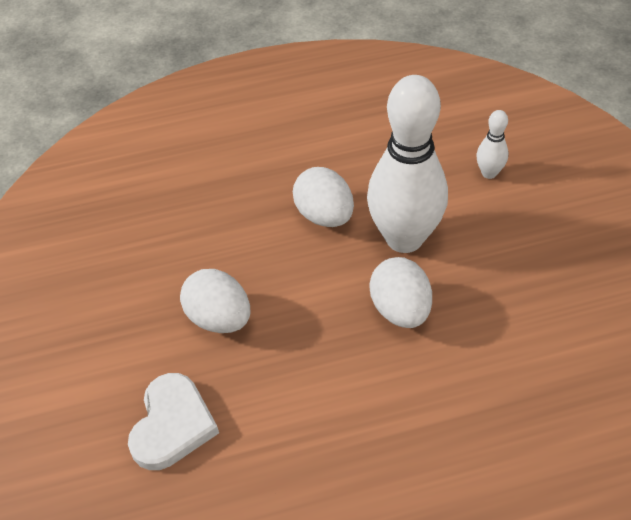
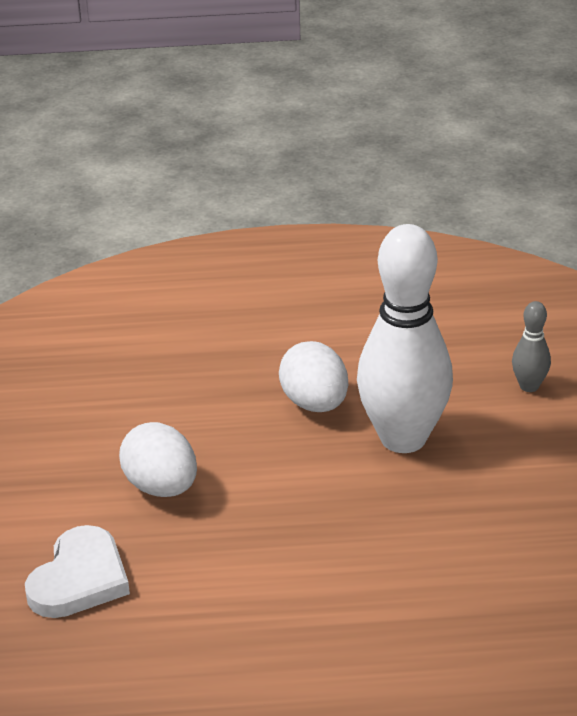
camera: 10 degrees right, 15 degrees down
(400, 310) = (375, 507): white egg -> none
(489, 173) = (529, 386): white bowling pin -> grey bowling pin

